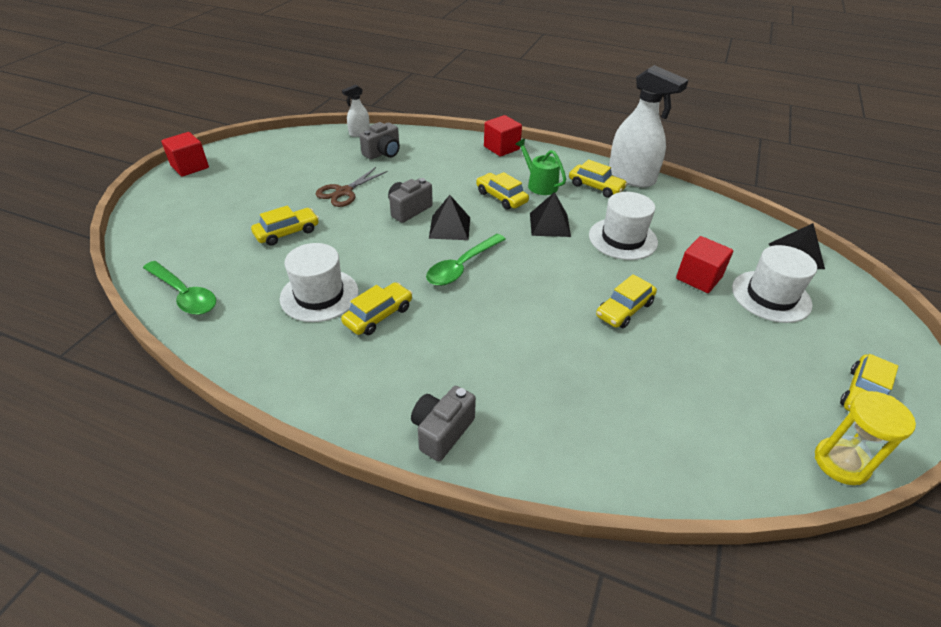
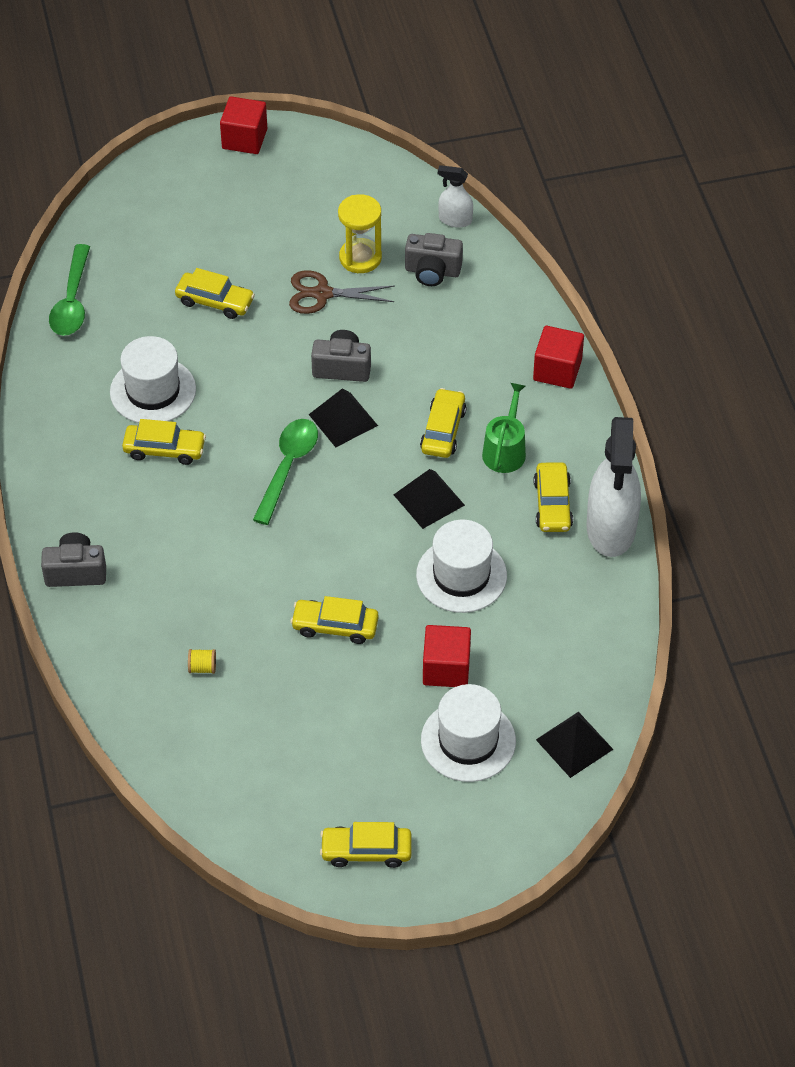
camera: 55 degrees right, 10 degrees up
(462, 266) = (287, 467): green spoon -> green spoon turned 105 degrees clockwise
(613, 400) = (202, 667): none -> yellow spool
(841, 463) = (258, 849): yellow hourglass -> yellow hourglass (360, 258)

